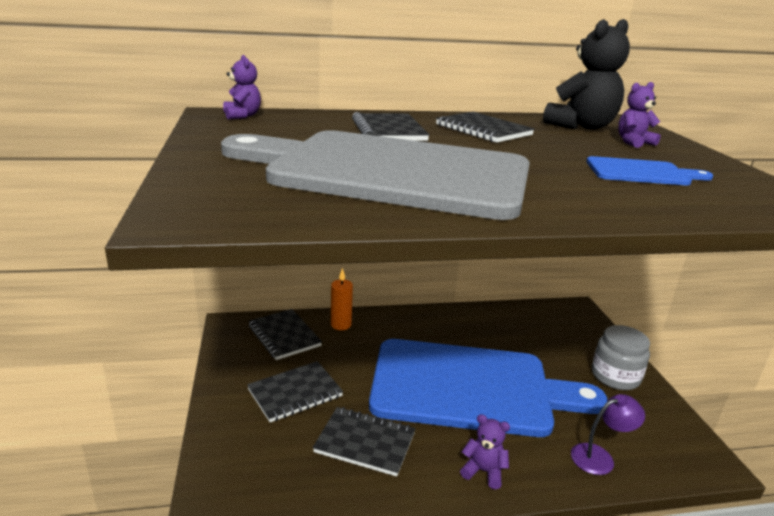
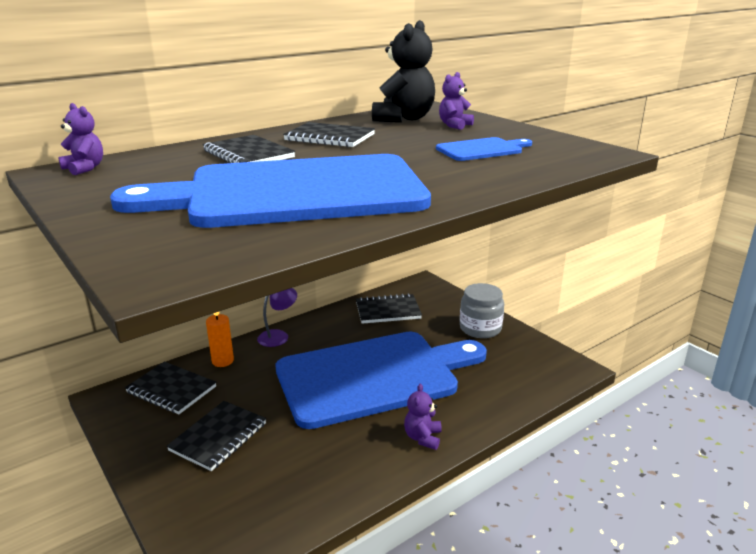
camera: 25 degrees left, 0 degrees up
(365, 443) = (312, 454): black notebook -> black notebook (388, 311)
(390, 173) = (294, 193): grey cutting board -> blue cutting board
(483, 471) = (423, 438): purple teddy bear -> purple teddy bear turned 75 degrees counterclockwise
(600, 457) = (501, 393): purple lamp -> purple lamp (278, 336)

